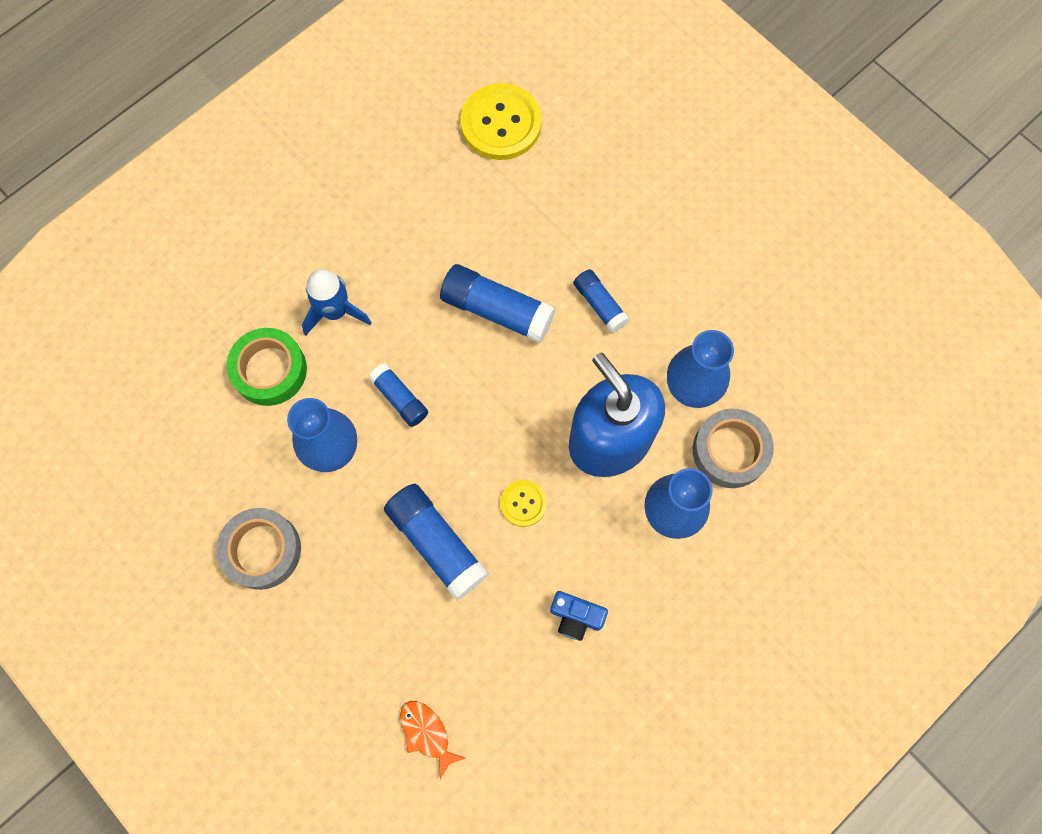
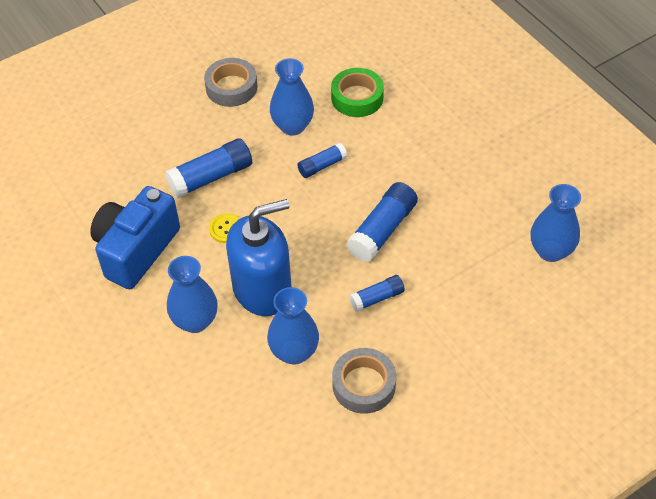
camera: 100 degrees right, 20 degrees down
(335, 311) = (396, 135): blue rocket -> none
(427, 733) = (87, 160): orange fish -> none
(501, 123) = (550, 251): yellow button -> blue vase
(576, 617) = (136, 250): blue camera -> blue camera, size x2.28
(730, 451) = (234, 370): grey tape -> grey tape (363, 385)

